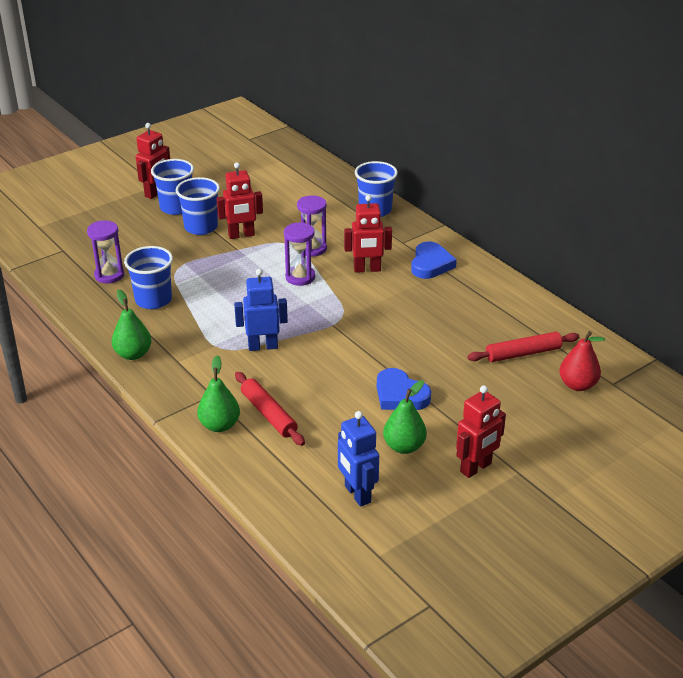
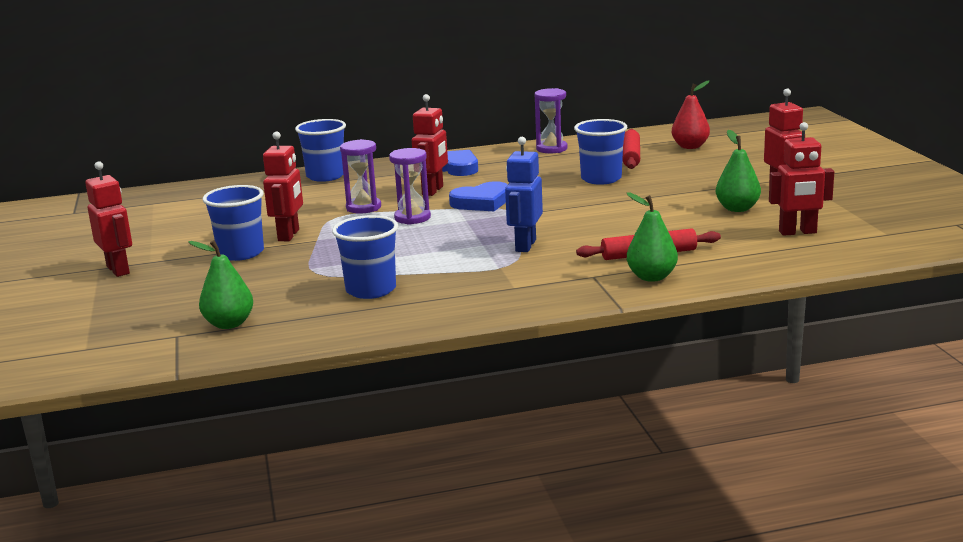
camera: 65 degrees left, 15 degrees down
(109, 275) = (281, 310): purple hourglass -> purple hourglass (551, 149)
(133, 354) = (476, 309): green pear -> green pear (229, 324)
(176, 207) = (173, 262): blue cup -> blue cup (601, 179)
(357, 494) = (797, 232): blue robot -> red robot
(400, 395) = (658, 201): blue heart -> blue heart (481, 202)

